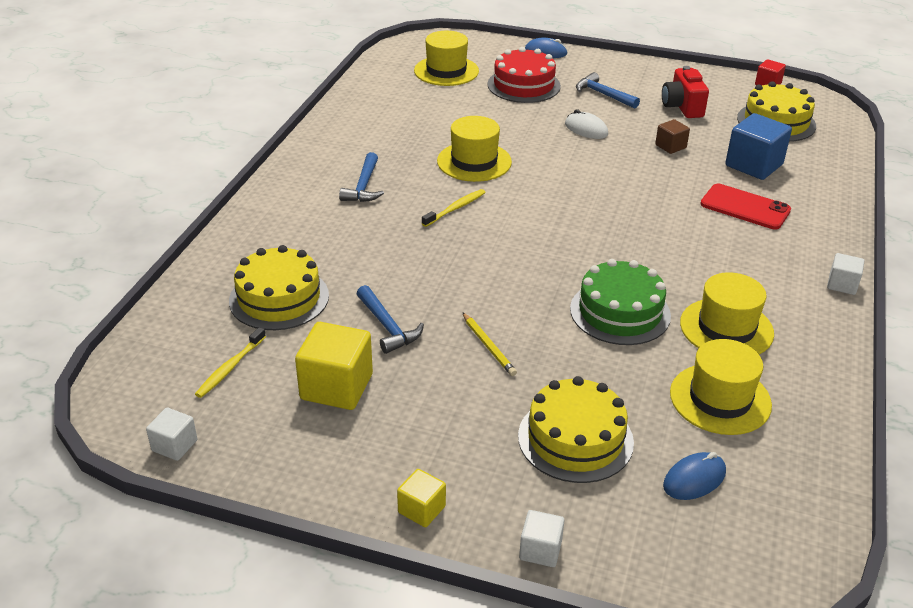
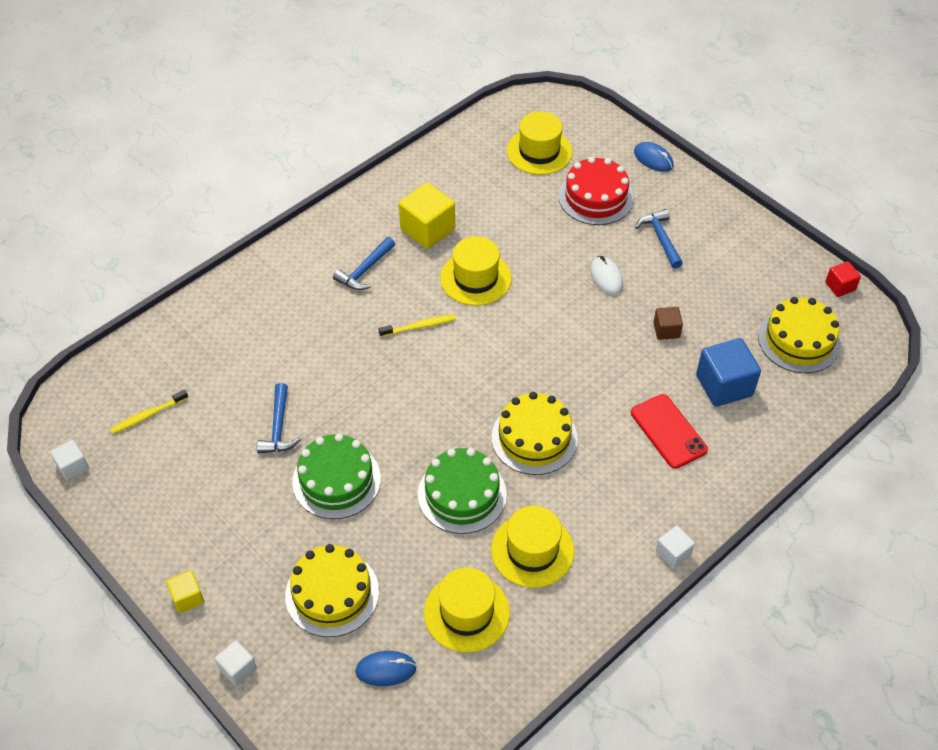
camera: 30 degrees right, 15 degrees up
(279, 298) = (222, 363): yellow cake -> yellow cake (534, 438)
(336, 387) = (205, 467): yellow cube -> yellow cube (427, 229)
(488, 346) = (336, 480): yellow pencil -> green cake
(682, 107) = (723, 284): red camera -> none

